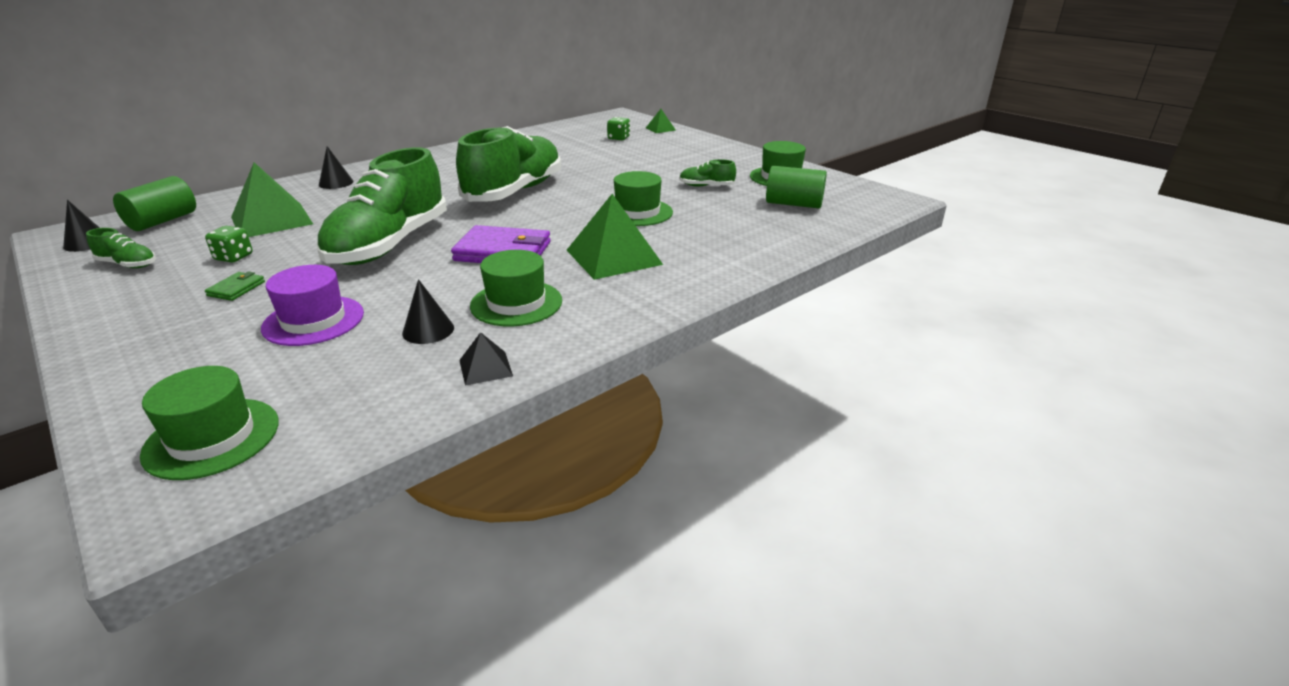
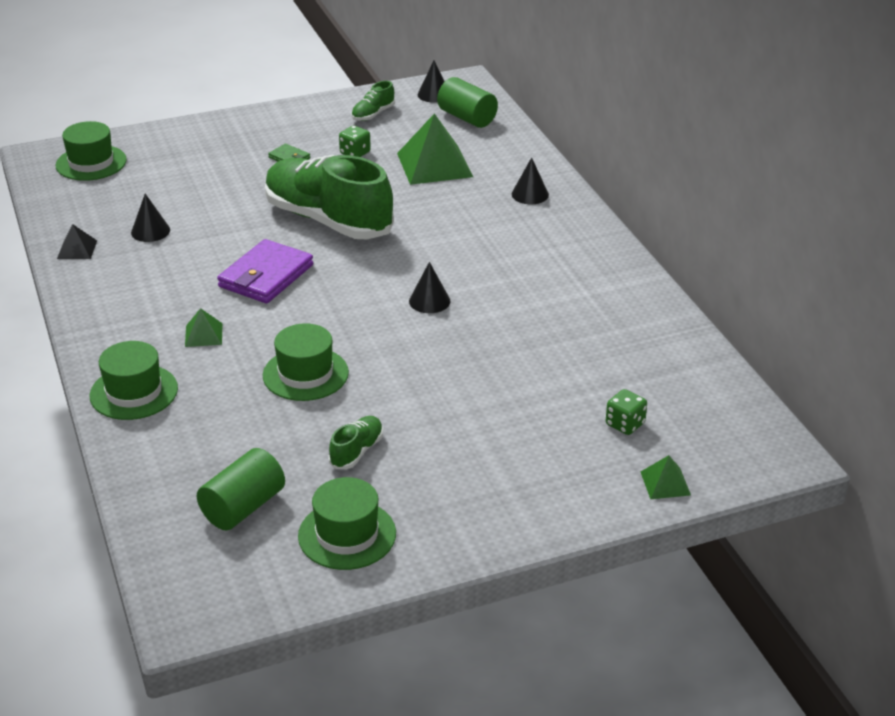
camera: 110 degrees right, 5 degrees up
(313, 320) = (207, 188): purple hat -> none
(515, 192) = (429, 301): green shoe -> black cone
(516, 303) = (158, 271): green hat -> green hat (134, 392)
(613, 257) = (203, 335): green pyramid -> green pyramid, size x0.48

